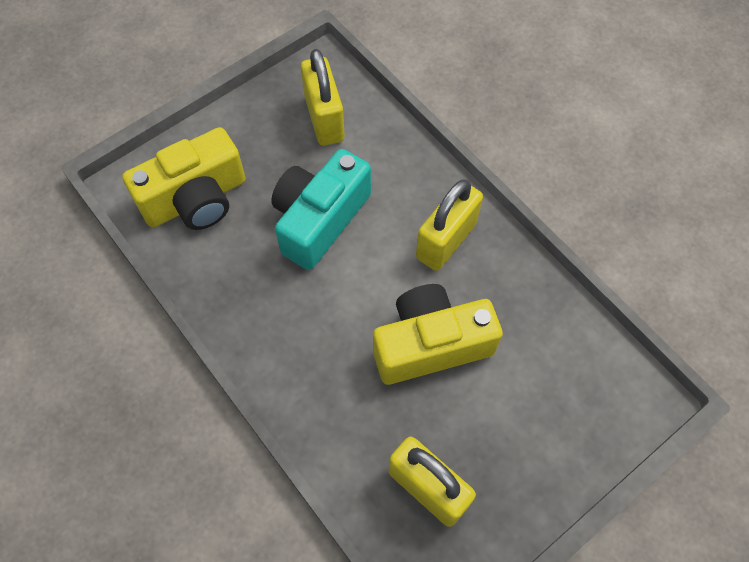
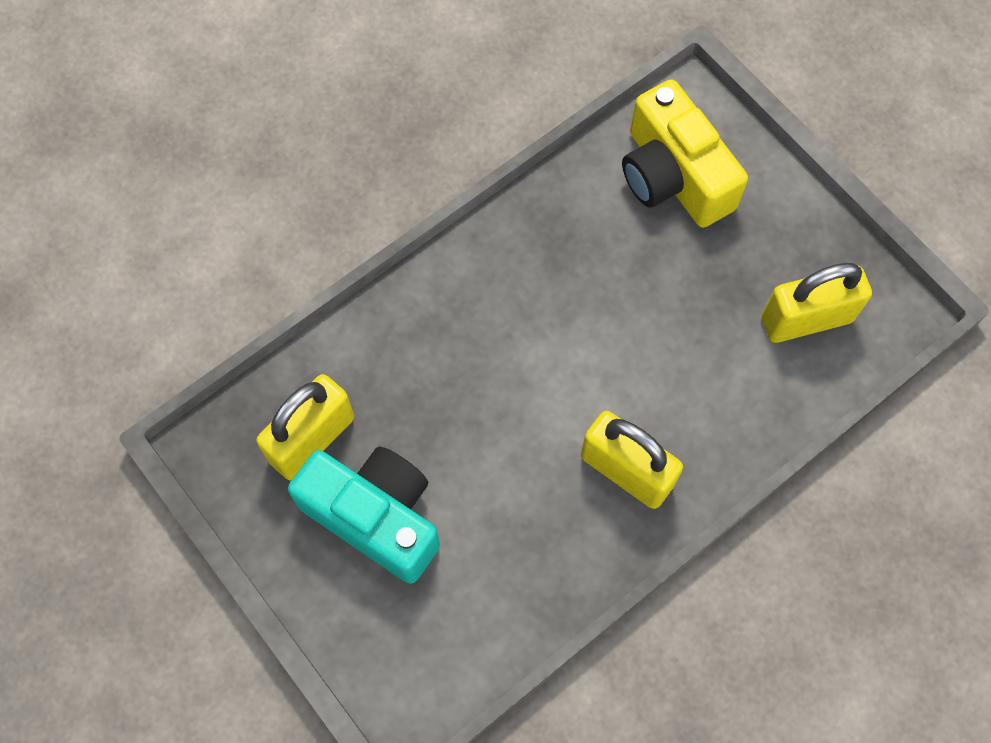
camera: 90 degrees right, 5 degrees up
(319, 219) = (651, 317): turquoise camera -> turquoise camera (375, 517)
(430, 344) = (483, 447): yellow camera -> none

